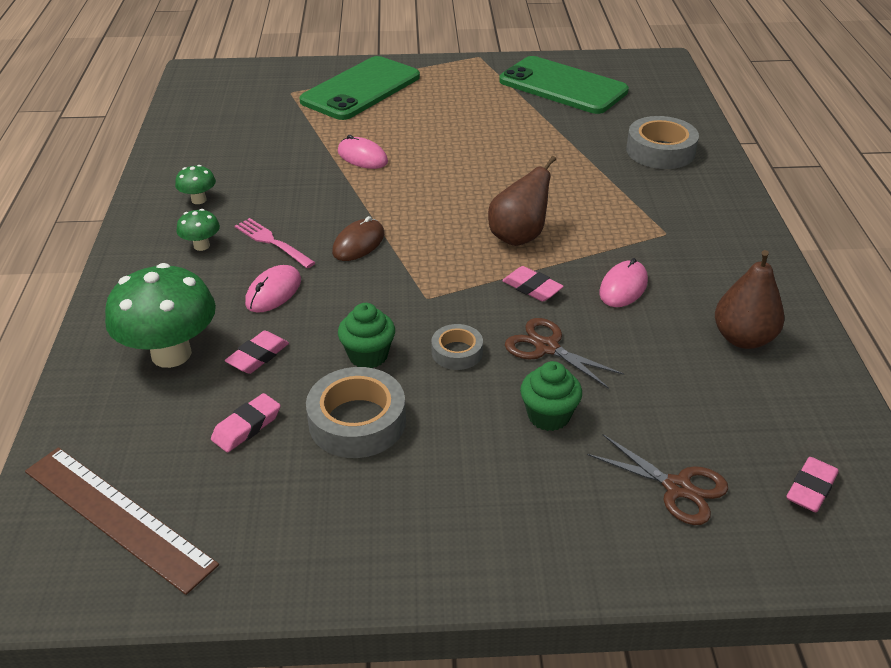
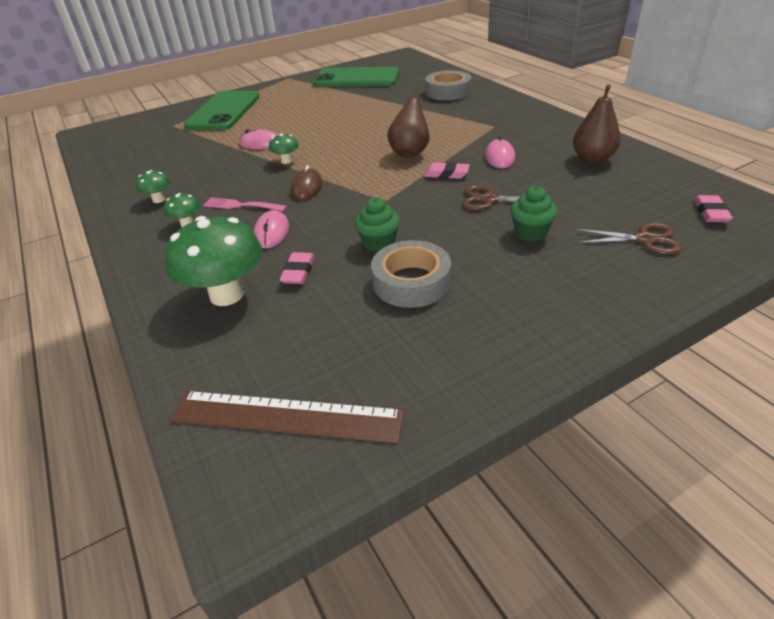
camera: 25 degrees left, 0 degrees up
(247, 427) = (333, 316): pink eraser -> none
(368, 195) = (286, 161): none -> green mushroom
(457, 352) = (436, 221): grey tape -> none

